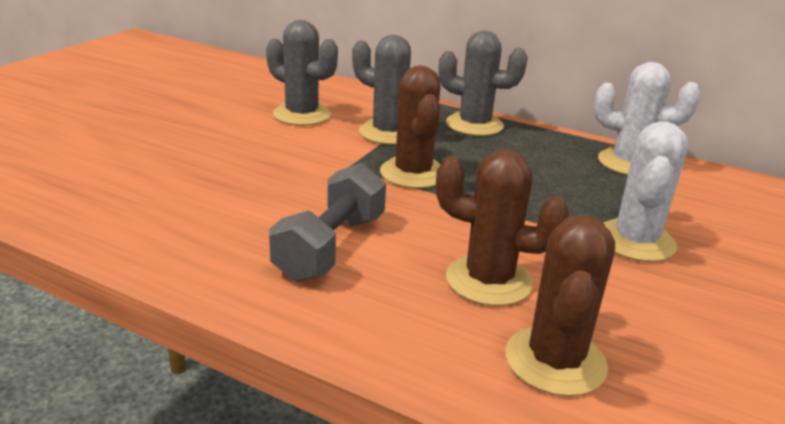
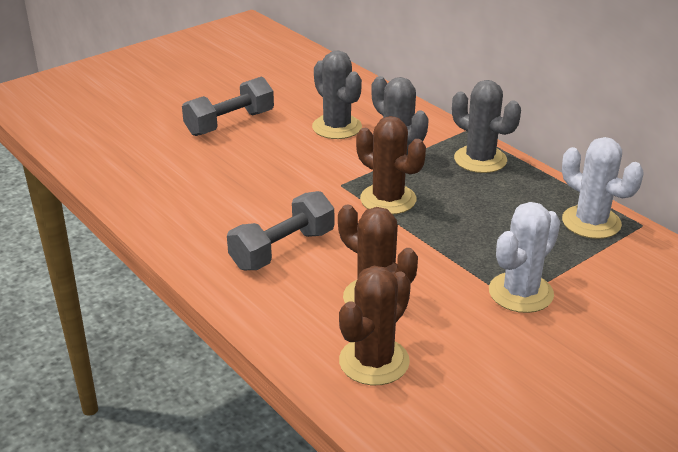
camera: 25 degrees right, 5 degrees up
(172, 125) = (230, 123): none -> grey dumbbell
(413, 173) = (388, 199): brown cactus -> brown cactus turned 60 degrees counterclockwise

